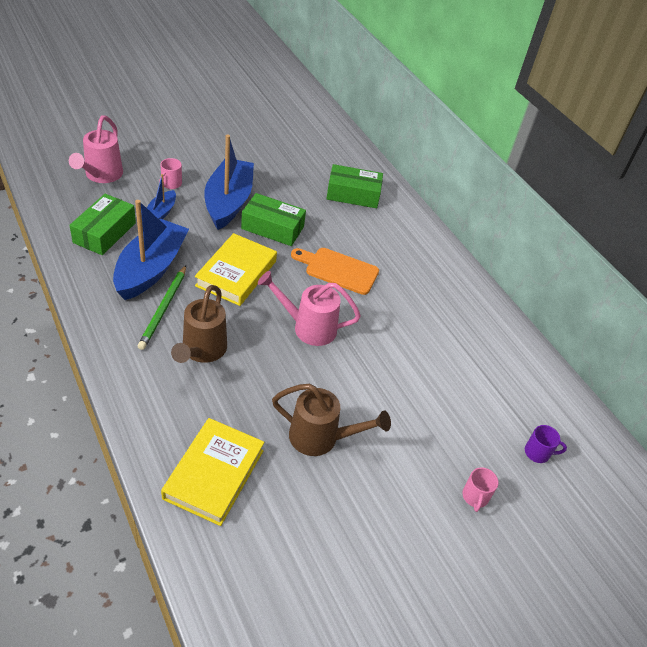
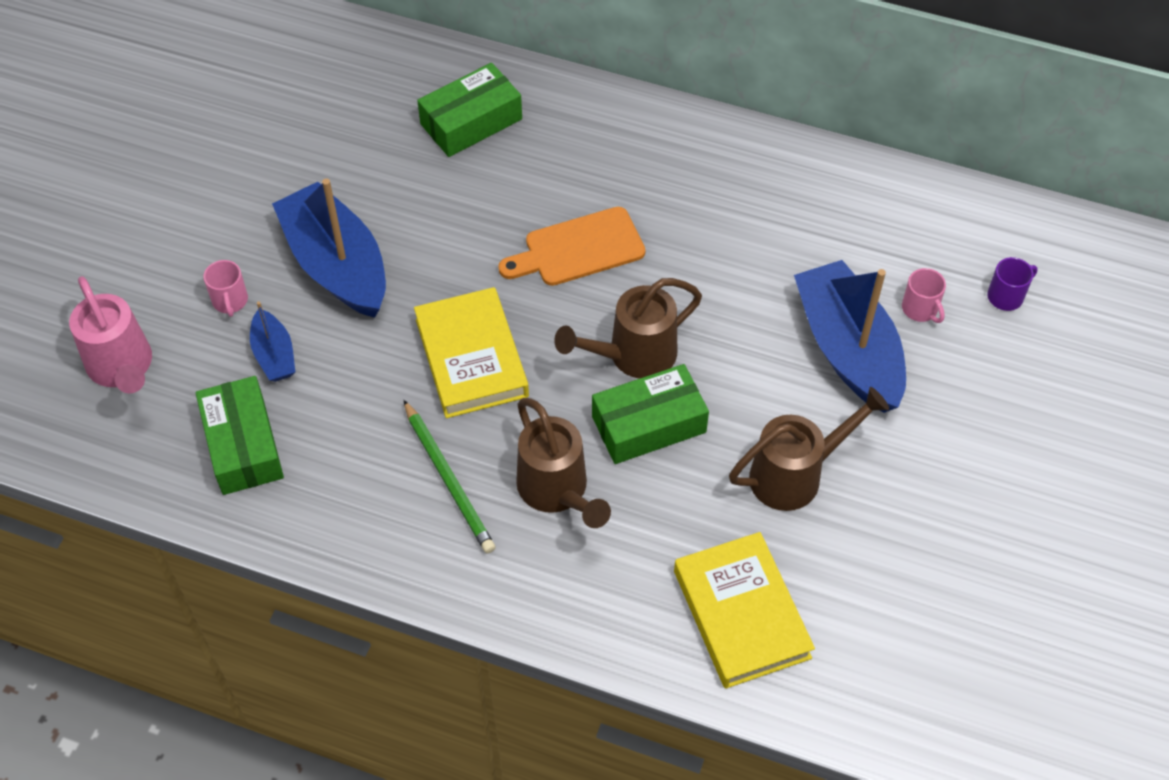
camera: 35 degrees left, 10 degrees up
(151, 269) = (365, 442): blue boat -> blue boat (848, 349)
(272, 228) = (435, 256): green box -> green box (648, 424)
(308, 327) = (633, 355): pink watering can -> brown watering can
(475, 497) = (1000, 400): pink mug -> pink mug (920, 309)

